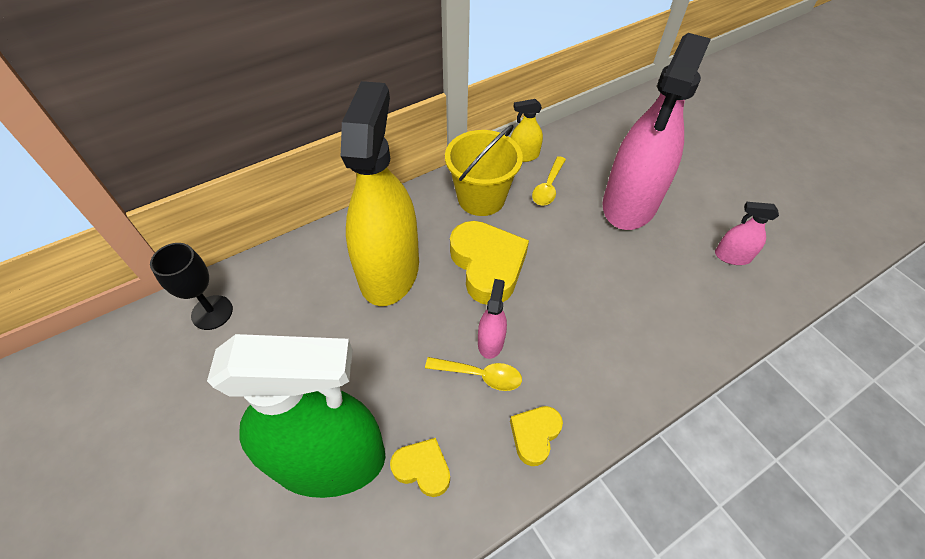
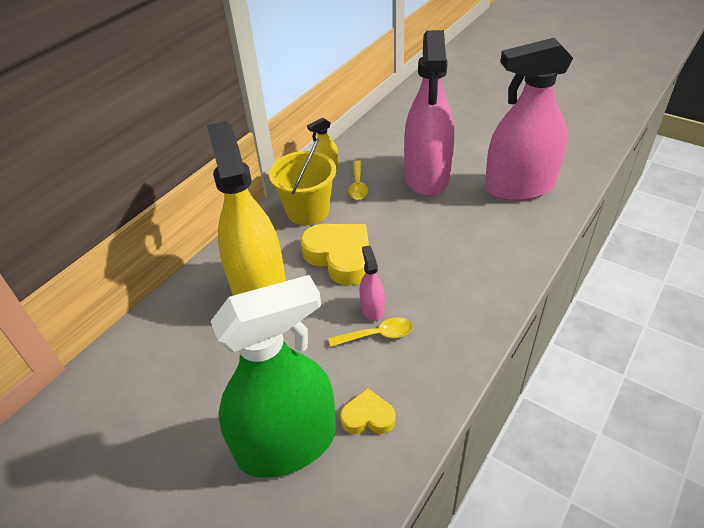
camera: 20 degrees left, 10 degrees down
(212, 312) = (114, 379): black goblet -> none
(534, 435) = (441, 358): yellow heart -> none
(732, 256) = (519, 187): pink spray bottle -> pink spray bottle, size x2.47

